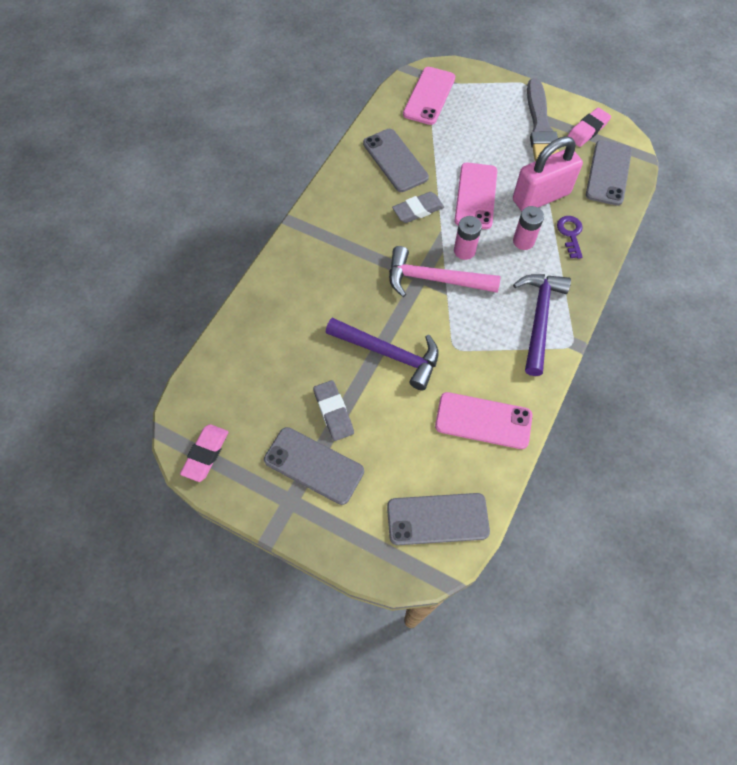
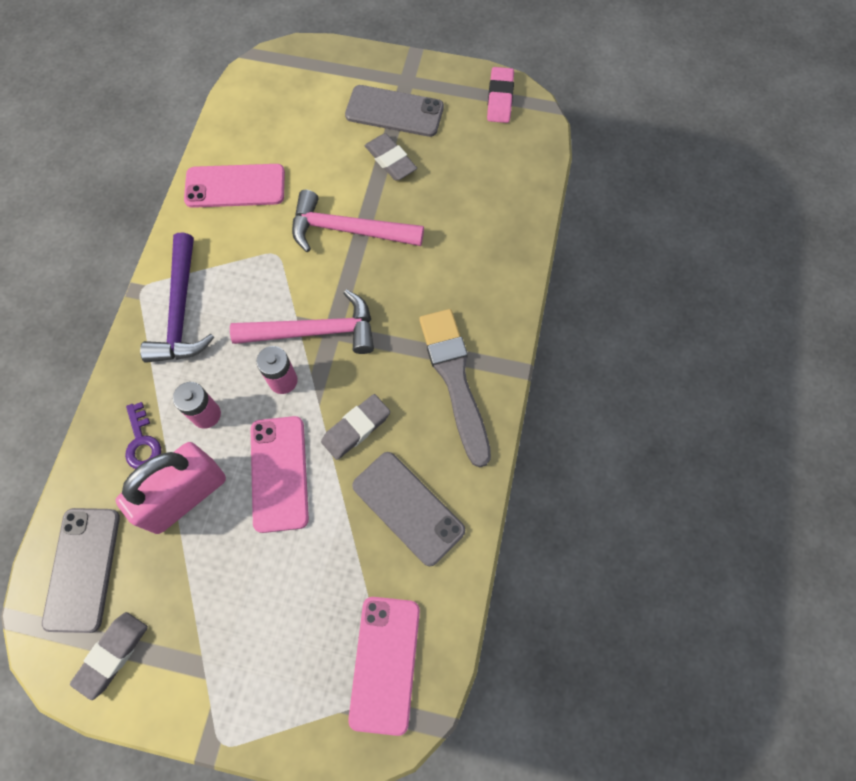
camera: 165 degrees right, 5 degrees up
(389, 353) = (348, 230): purple hammer -> pink hammer
(437, 519) = (268, 95): grey phone -> none
(540, 127) = (191, 640): grey brush -> grey brush (455, 379)
(587, 130) = (112, 654): pink eraser -> grey eraser

